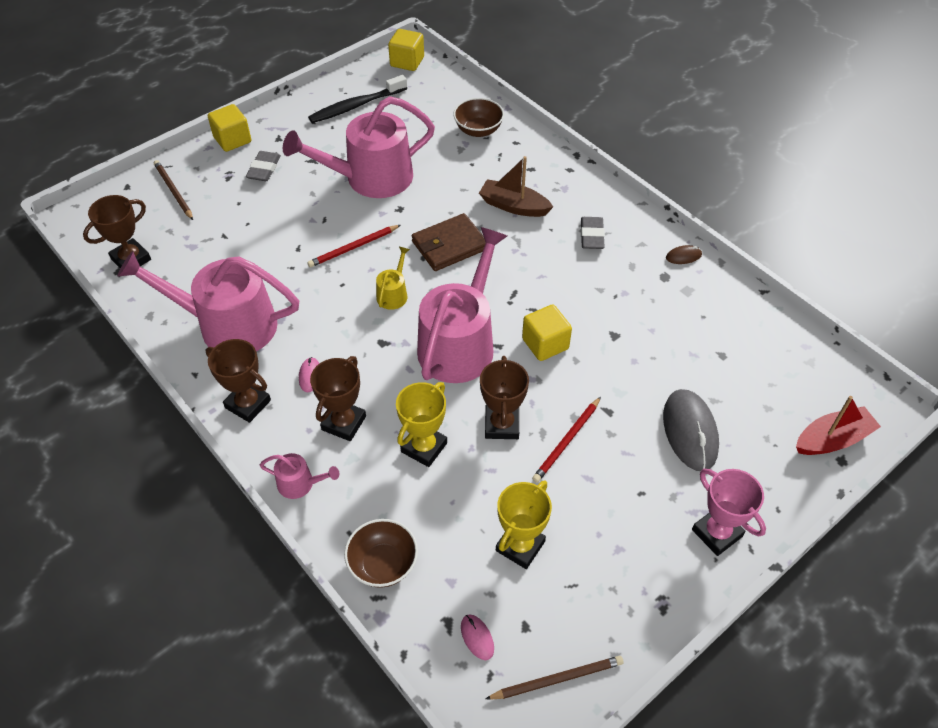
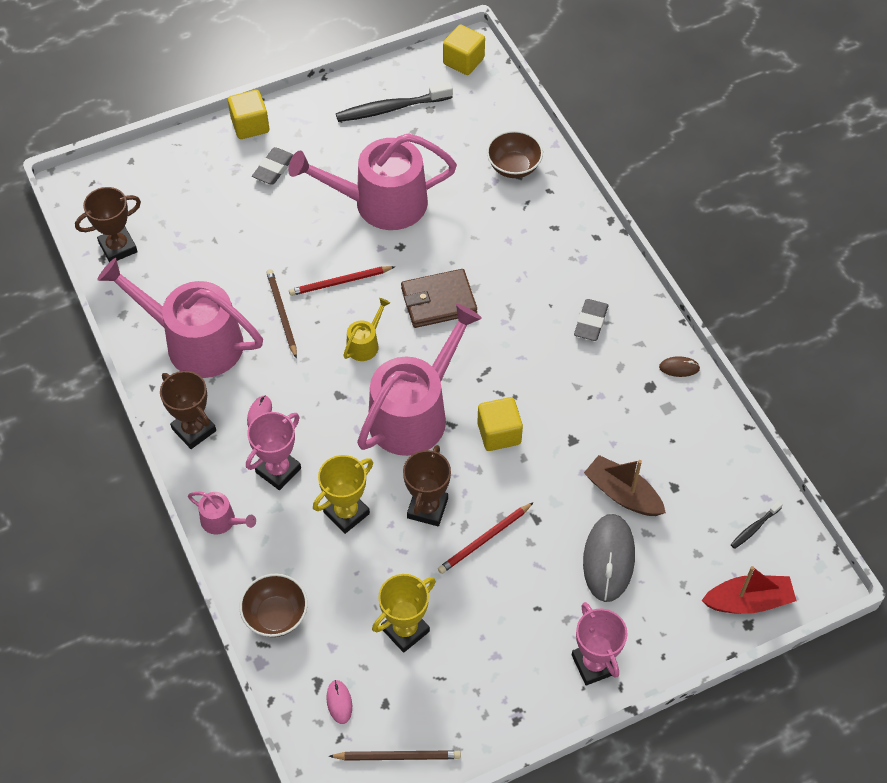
camera: 15 degrees right, 5 degrees up
(173, 191) = (176, 176): brown pencil -> brown pencil (282, 313)
(343, 423) = (278, 470): brown trophy -> pink trophy
(513, 206) = (520, 269): brown boat -> brown boat (622, 494)
(808, 374) = (754, 528): none -> black toothbrush

